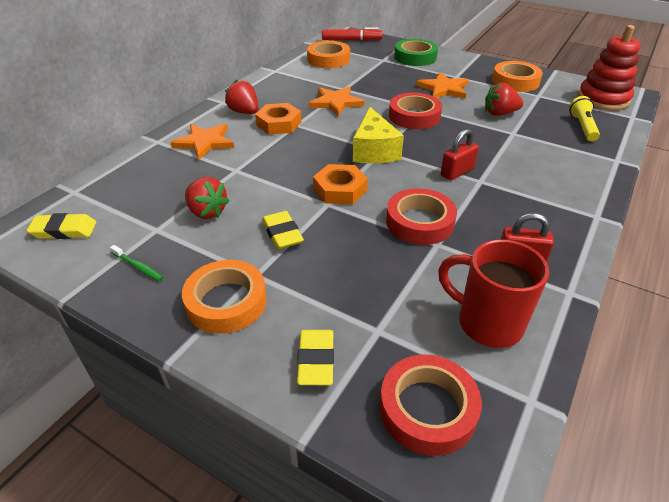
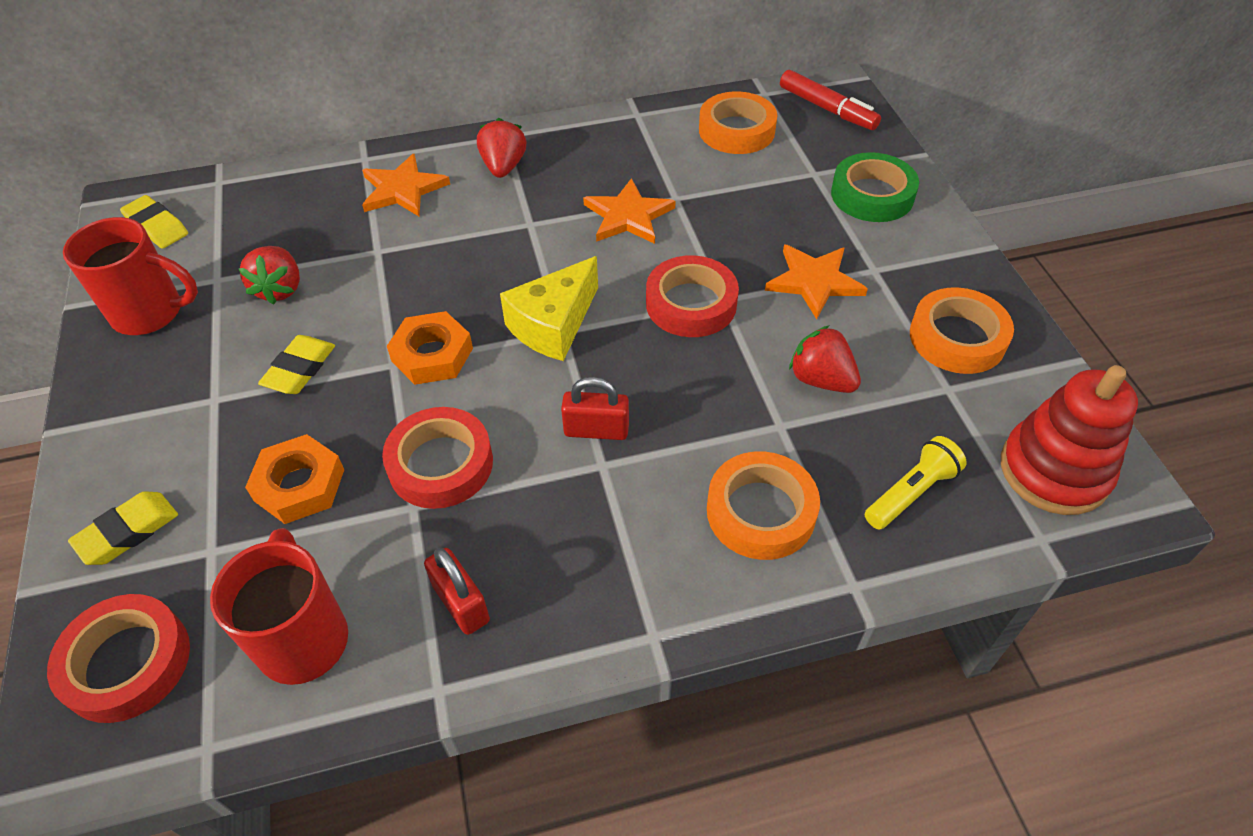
camera: 45 degrees right, 10 degrees up
(138, 267) = (151, 313): green toothbrush -> red mug
(226, 302) = (155, 409): orange tape -> orange tape (760, 511)
(279, 124) = (513, 209): orange nut -> orange nut (299, 485)

